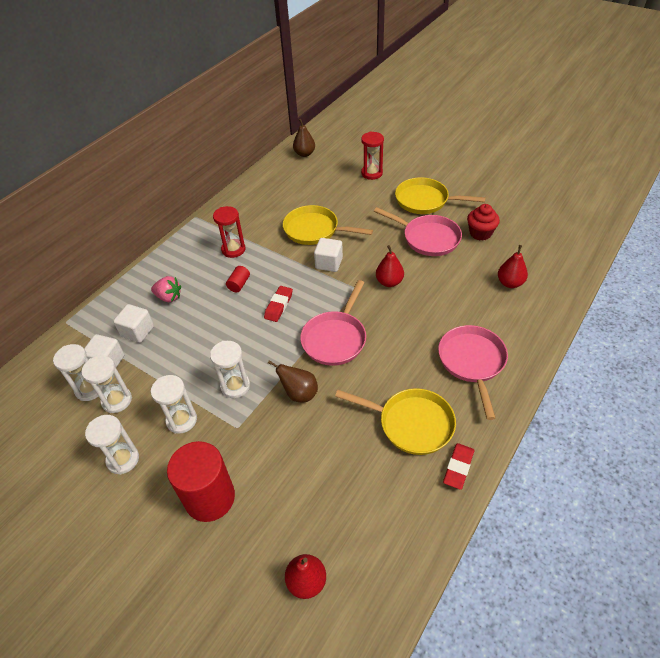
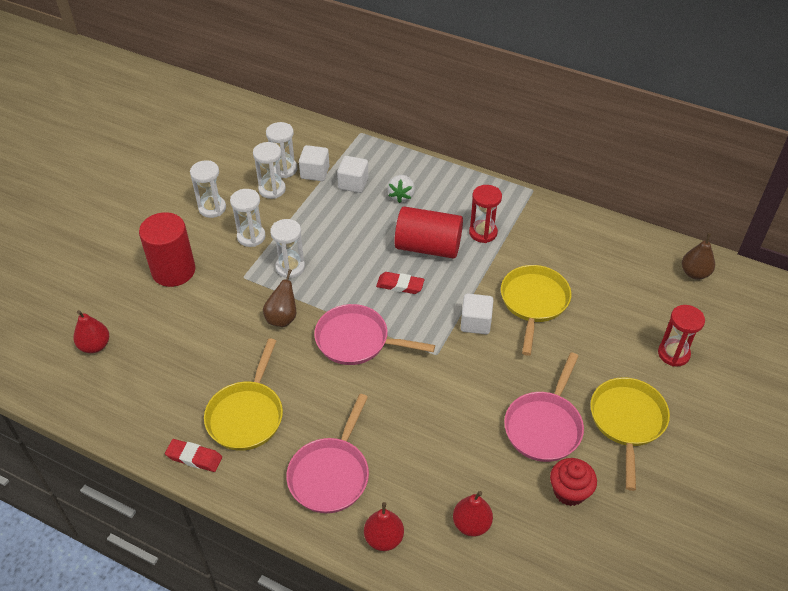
camera: 80 degrees right, 0 degrees up
(169, 297) = (401, 195): pink strawberry -> white strawberry
(239, 284) = (428, 247): red cylinder -> red cylinder, size x2.37
(389, 282) = (452, 386): red pear -> red pear (384, 538)
(472, 362) = (331, 474): pink pan -> pink pan turned 120 degrees clockwise

